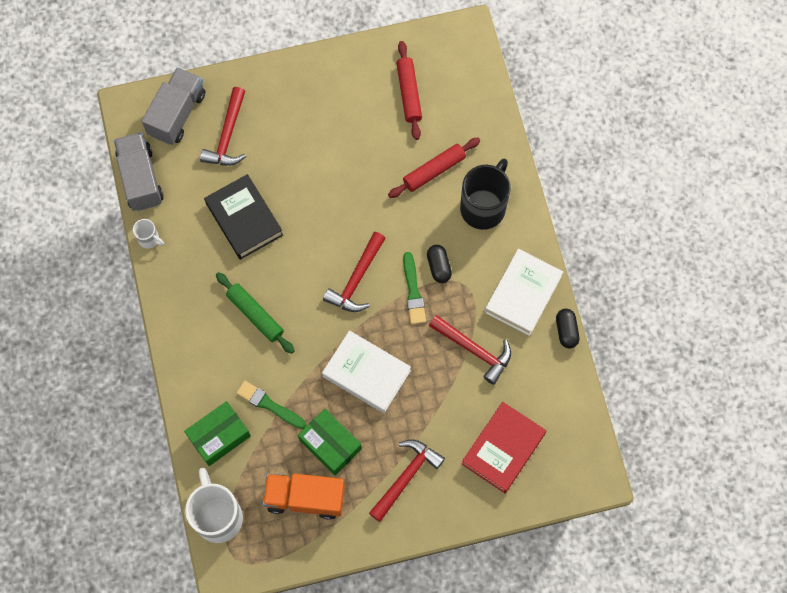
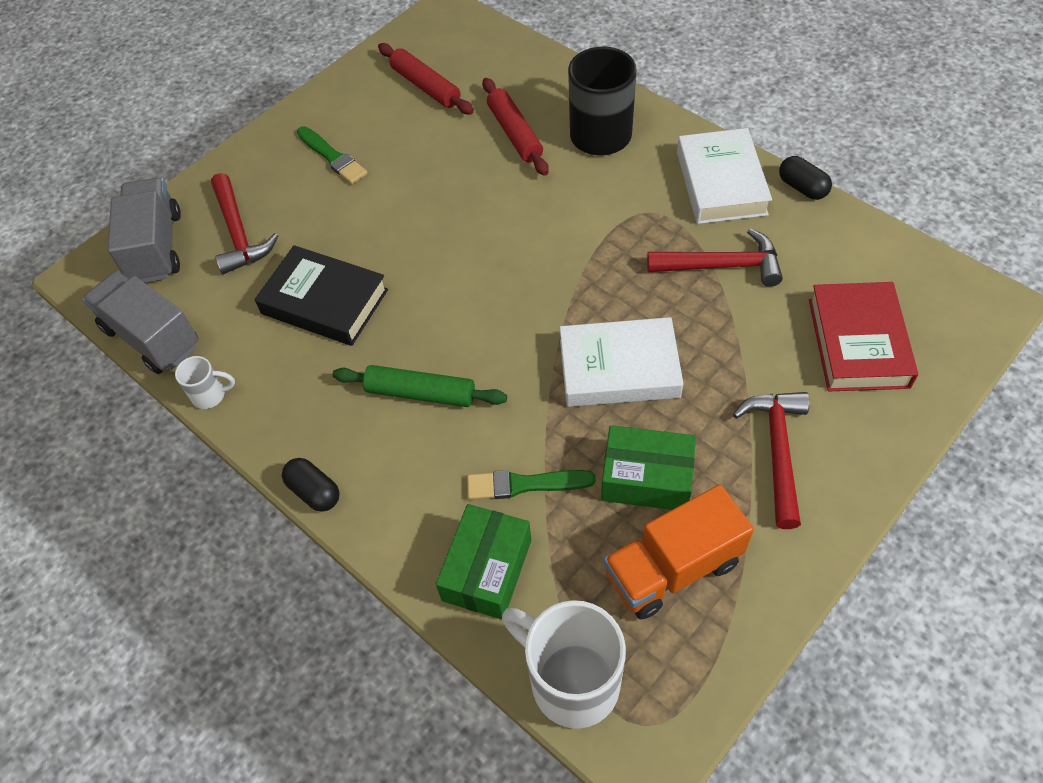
camera: 30 degrees left, 15 degrees down
(356, 279) = (518, 280): red hammer -> none
(413, 291) = (596, 252): green brush -> green brush (332, 157)
(434, 170) = (515, 133): red rolling pin -> red rolling pin turned 45 degrees counterclockwise
(438, 267) = (603, 213): black capsule -> black capsule (314, 492)

